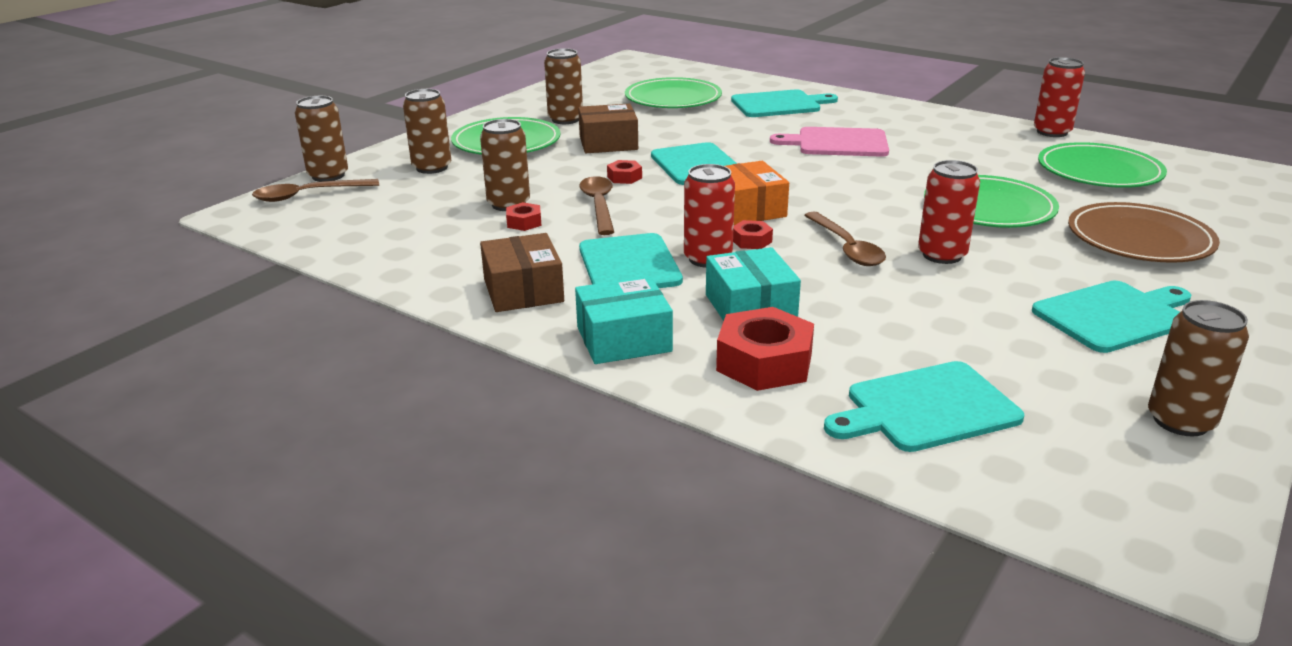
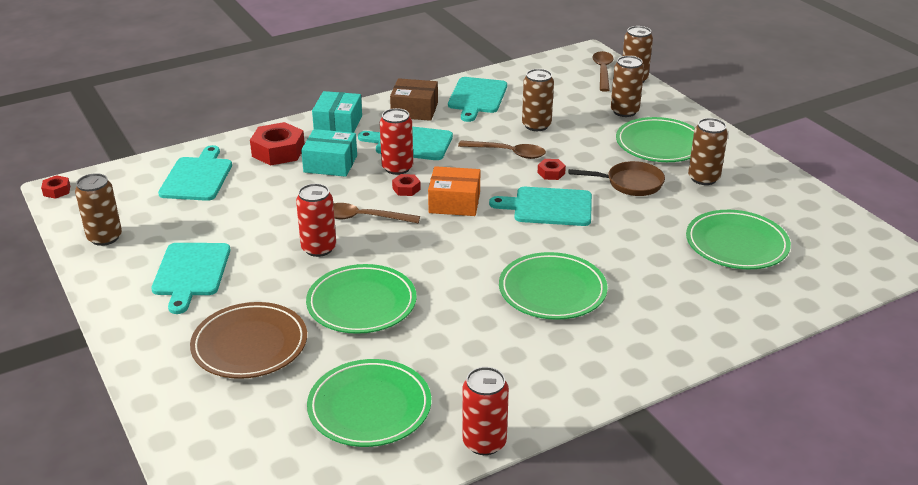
camera: 115 degrees right, 5 degrees up
(524, 222) = (503, 125): red nut -> red nut (57, 191)
(608, 143) = (630, 183): brown box -> brown pan
(779, 104) = (684, 299): turquoise cutting board -> turquoise cutting board (477, 97)
(838, 143) = (552, 290): pink cutting board -> green plate

